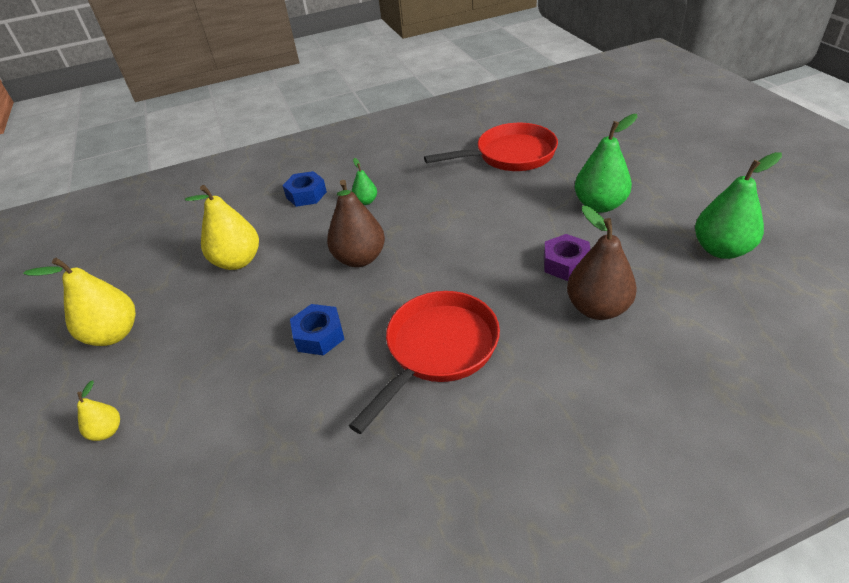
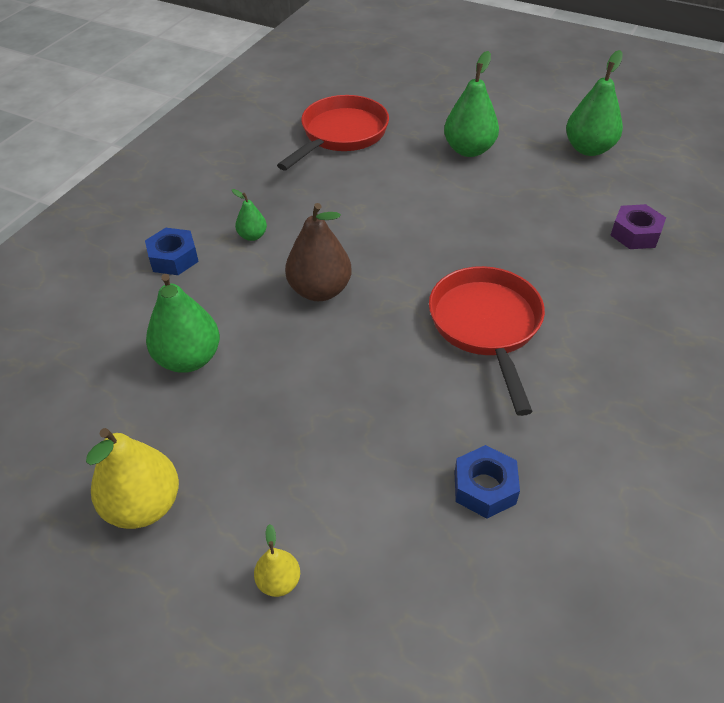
camera: 45 degrees left, 5 degrees up
(238, 261) = (189, 359): yellow pear -> green pear
(319, 335) = (373, 374): blue nut -> blue nut (484, 487)
(566, 264) = (499, 209): purple nut -> purple nut (635, 234)
(597, 308) = (560, 232): brown pear -> none

